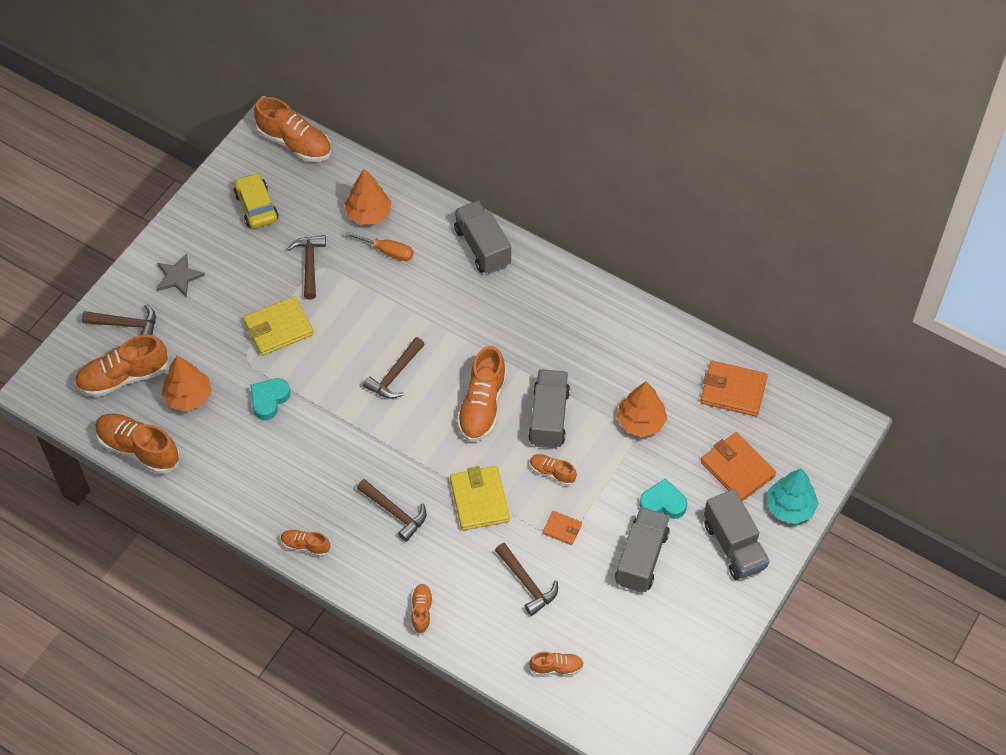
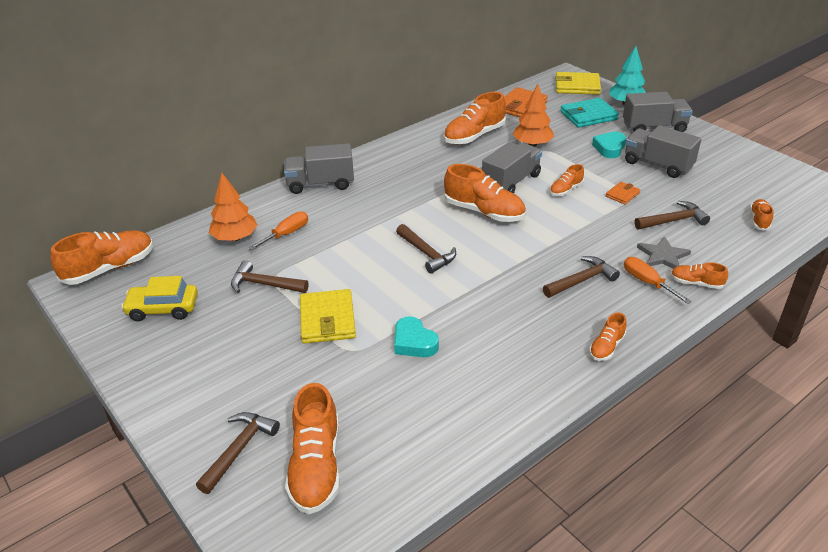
camera: 70 degrees left, 20 degrees down
(139, 449) = (430, 470): orange shoe -> orange shoe (474, 136)
(178, 277) = (205, 387): grey star -> grey star (663, 256)
(188, 396) = (376, 408): orange tree -> none
(409, 569) = (647, 282): none -> orange screwdriver
(479, 500) = (582, 230): yellow wallet -> yellow wallet (577, 86)
(549, 417) = (511, 182): grey truck -> grey truck turned 105 degrees clockwise
(737, 469) = (588, 116): orange wallet -> turquoise wallet

